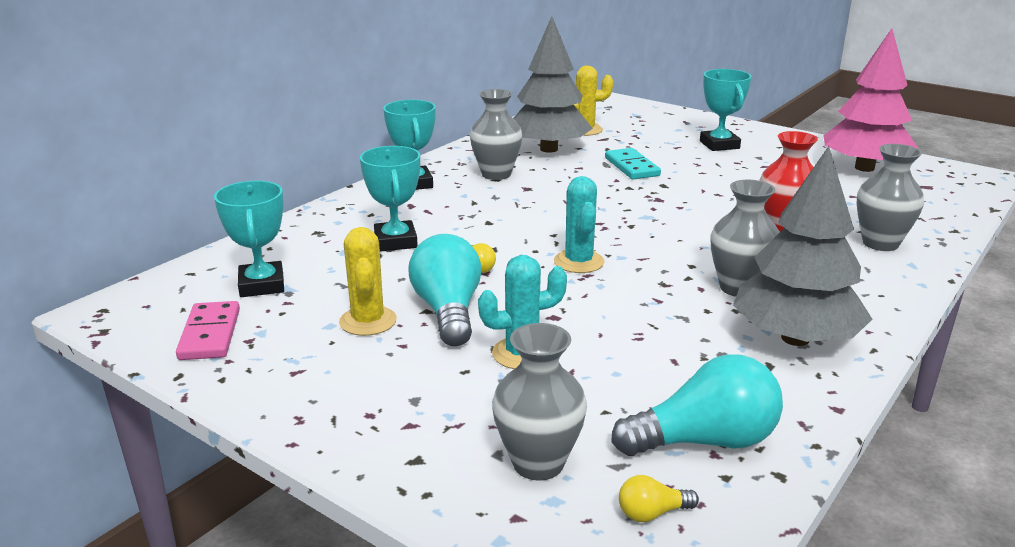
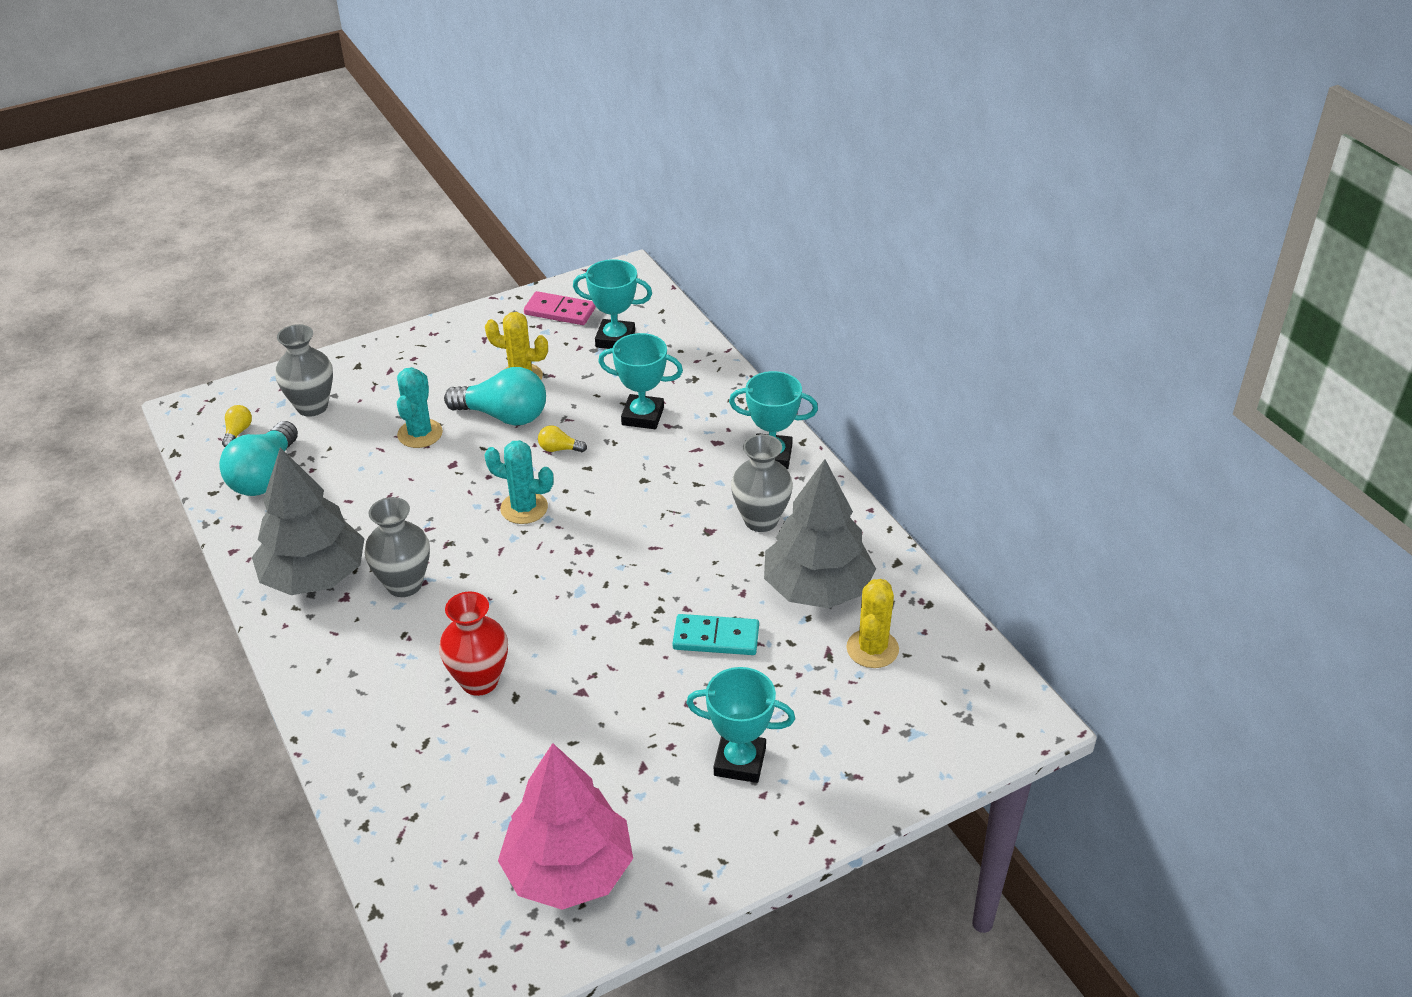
camera: 115 degrees right, 15 degrees up
(880, 243) = (392, 737): grey vase -> none

